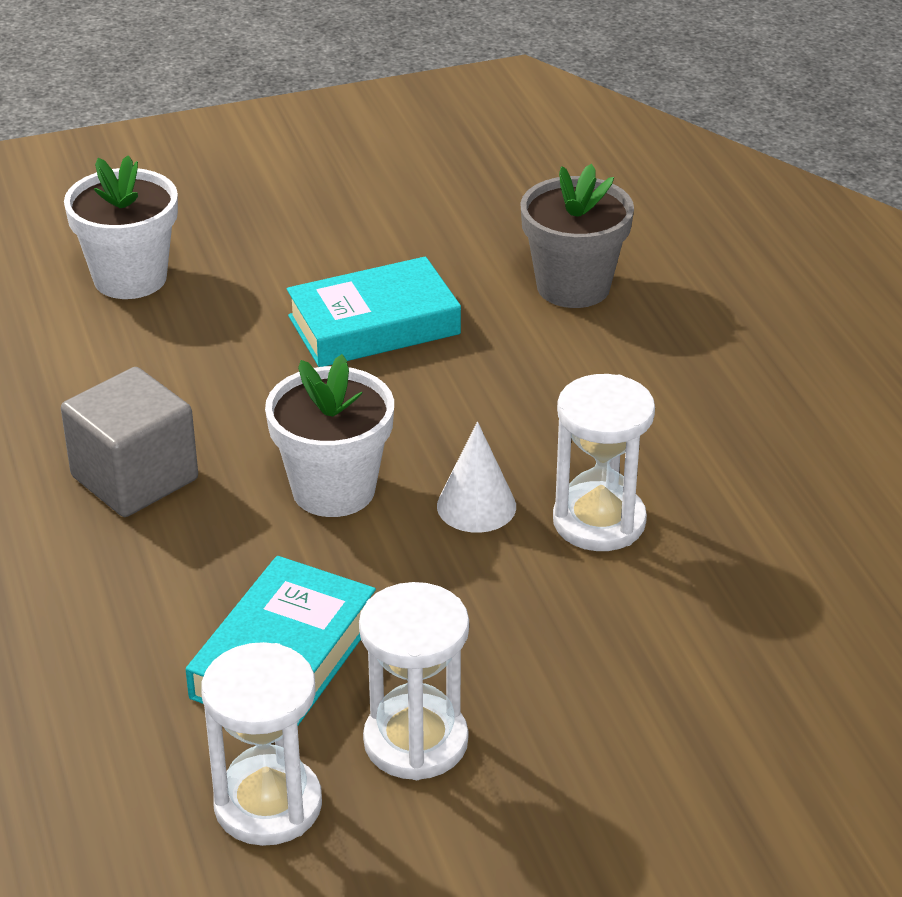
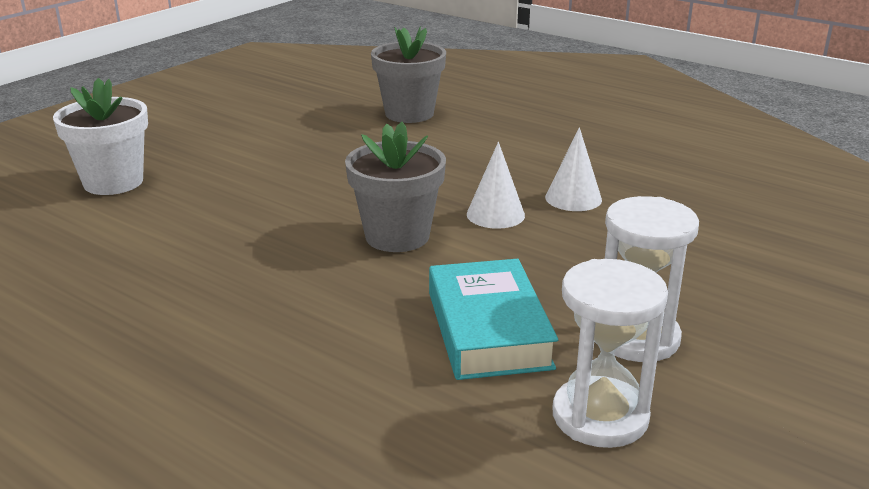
camera: 35 degrees left, 10 degrees down
(134, 478) = (248, 276): grey cube -> none
(333, 490) = (397, 236): white flower pot -> grey flower pot
(374, 325) = (314, 158): turquoise book -> none
(599, 521) = (573, 198): white hourglass -> white cone

